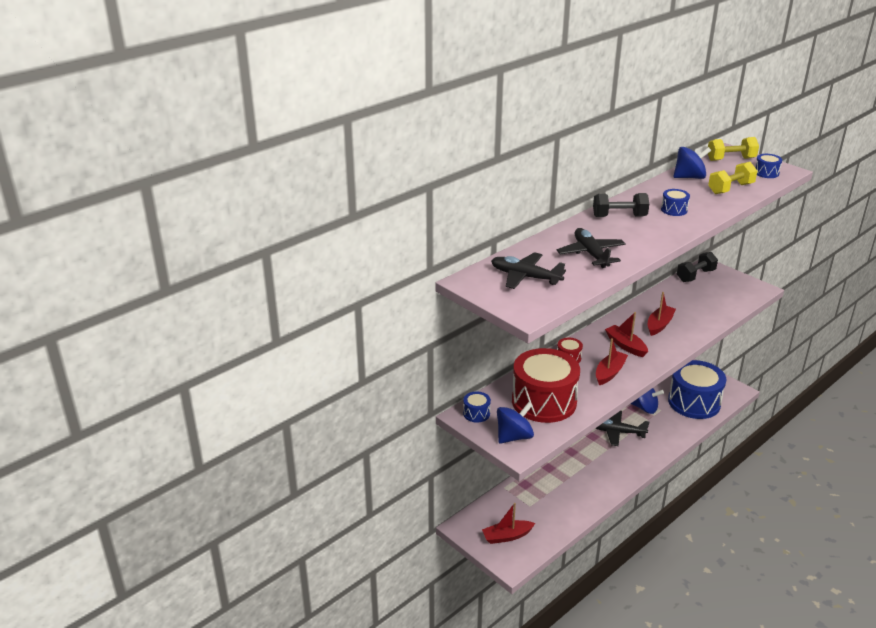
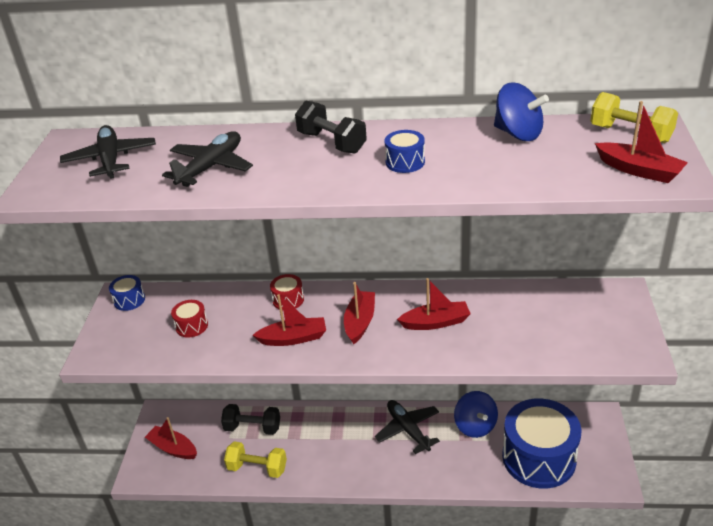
camera: 50 degrees right, 5 degrees up
(514, 436) = (114, 340): blue spinning top -> none
(544, 401) = (191, 326): red drum -> red drum, size x0.41
(695, 276) = (585, 293): black dumbbell -> black dumbbell (253, 428)
(730, 189) = (536, 169): yellow dumbbell -> yellow dumbbell (257, 468)
(766, 173) = (639, 170): blue drum -> red boat

